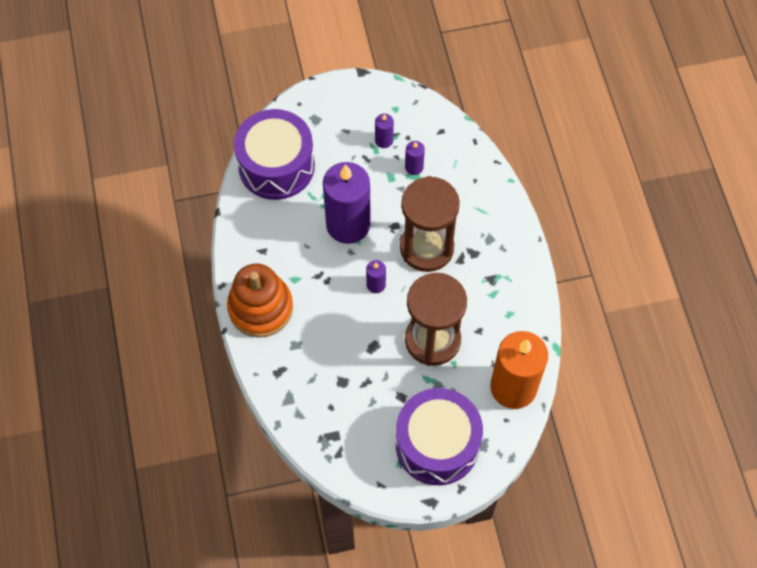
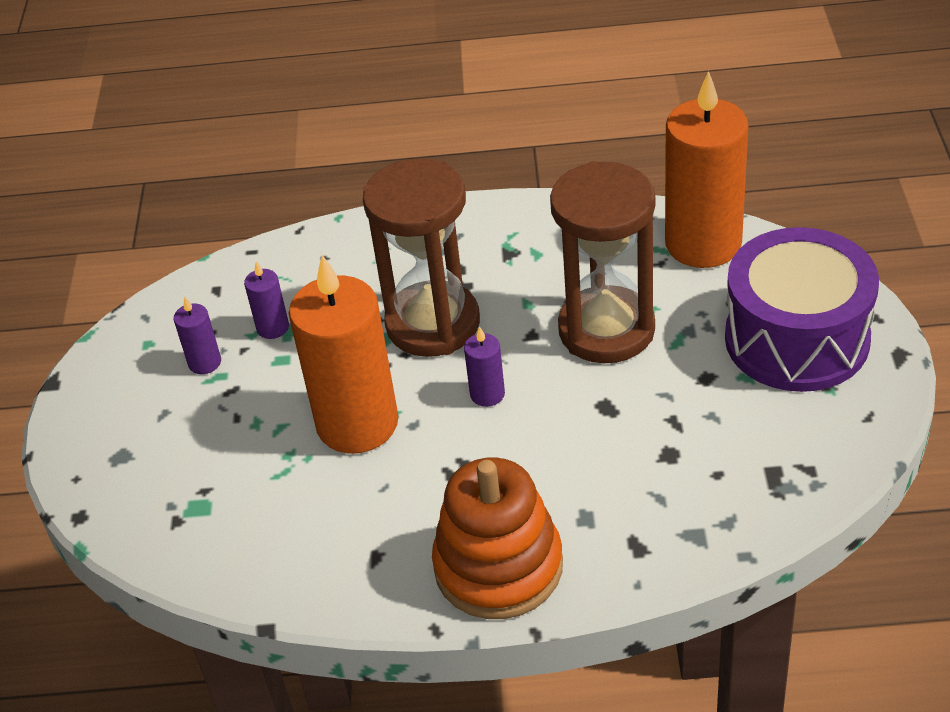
camera: 75 degrees left, 20 degrees down
(276, 166) = (198, 522): purple drum -> none
(348, 224) = (357, 423): purple candle -> orange candle

